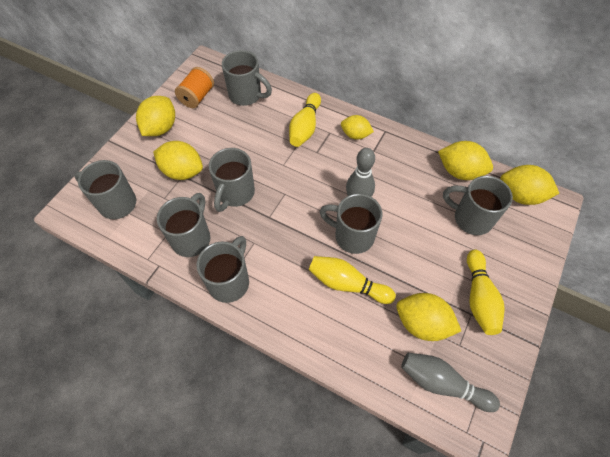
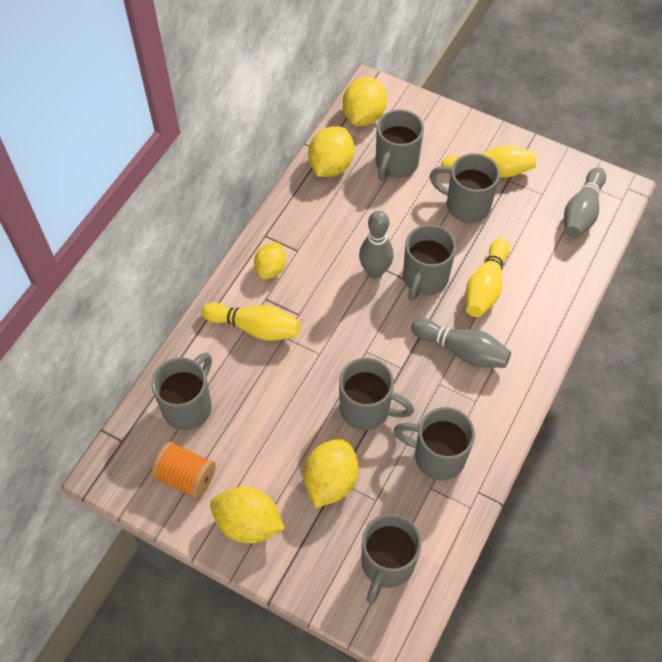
camera: 90 degrees left, 0 degrees up
(230, 281) = (493, 407): grey mug -> grey mug (466, 205)
(283, 261) = (462, 350): none -> grey bowling pin
(422, 323) = (523, 222): yellow lemon -> none

